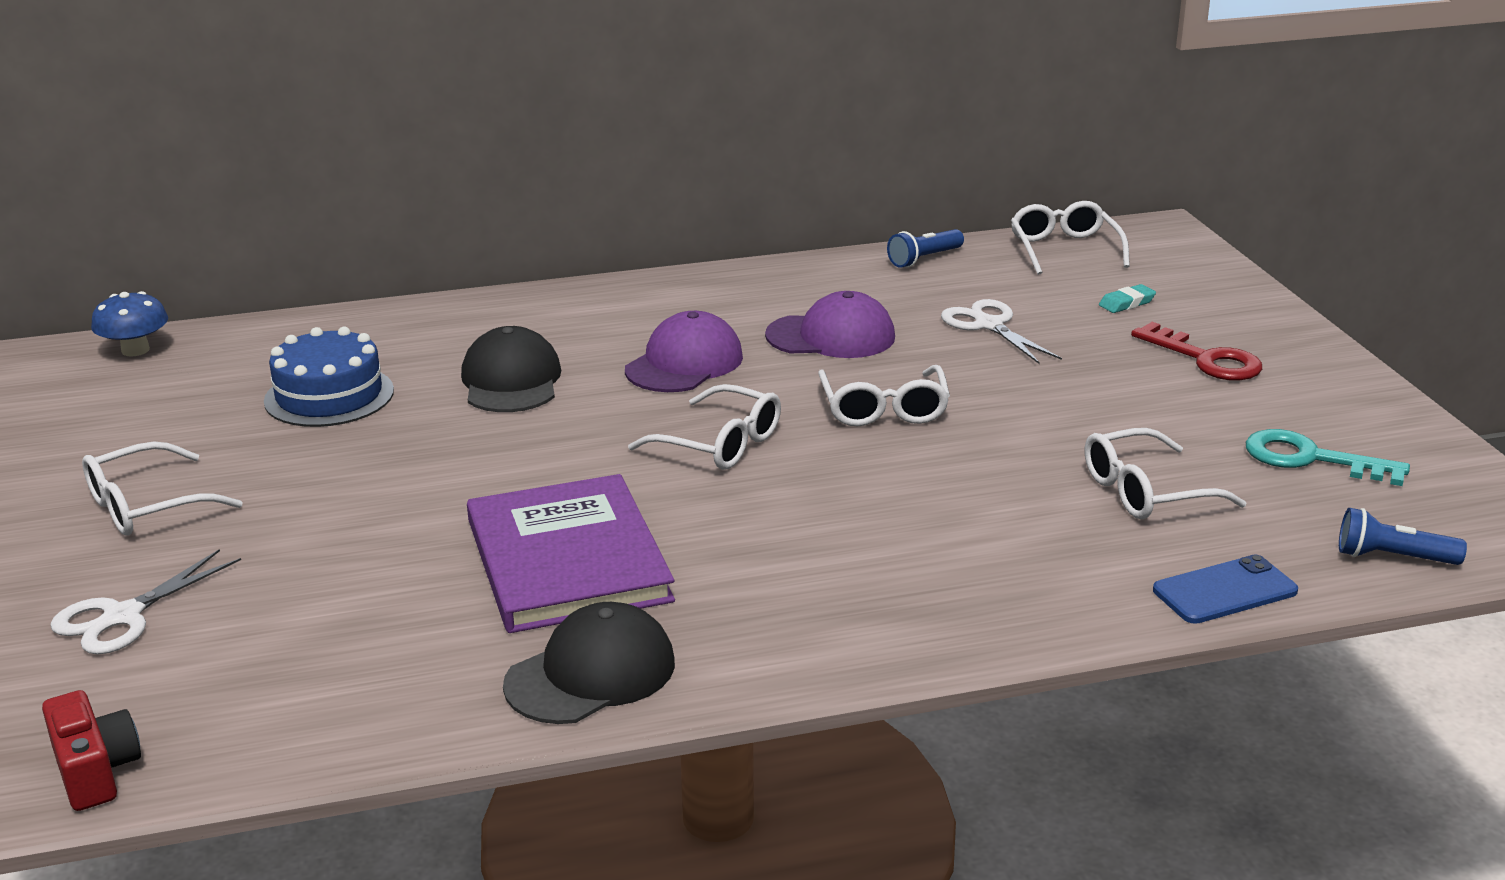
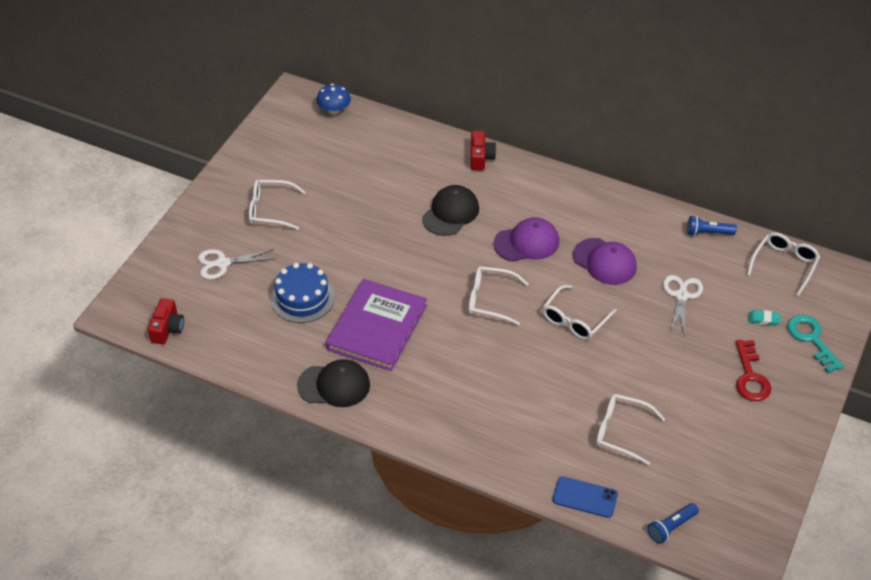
camera: 40 degrees right, 20 degrees up
(329, 396) = (378, 182): blue cake -> blue cake (302, 298)
(478, 310) = (480, 158): none -> red camera
(720, 444) = (490, 300): white glasses -> white glasses turned 120 degrees clockwise
(1311, 459) = (713, 460): turquoise key -> turquoise key (811, 339)
(1392, 557) = (671, 527): blue flashlight -> blue flashlight turned 90 degrees counterclockwise

